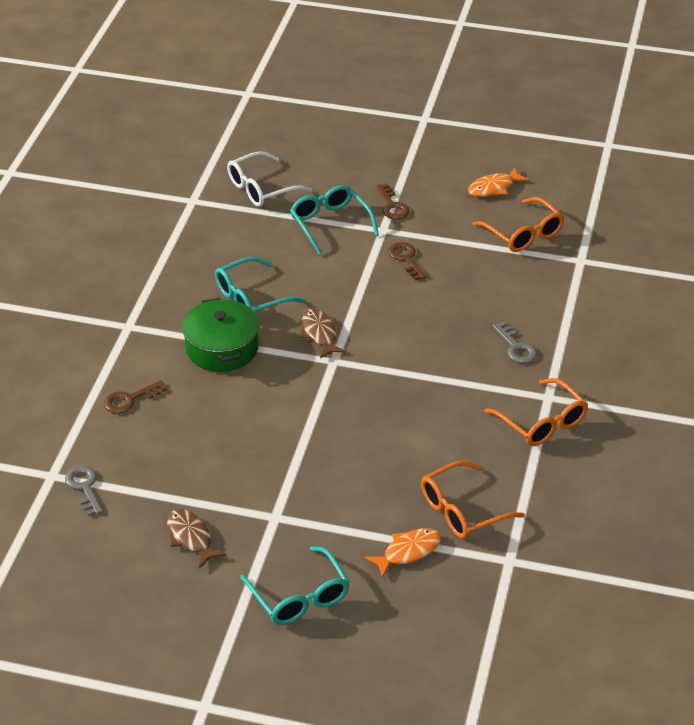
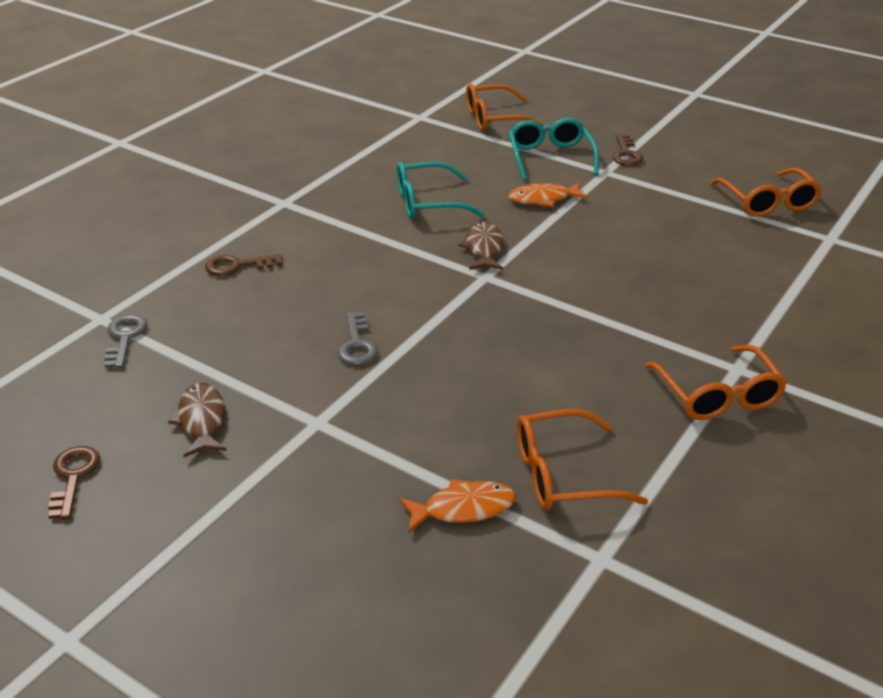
camera: 20 degrees right, 5 degrees down
(222, 348) = (368, 240): green pot -> none
(261, 188) = (494, 119): white glasses -> orange glasses
(299, 597) = (287, 528): turquoise glasses -> none
(406, 259) = (619, 200): brown key -> brown key (73, 477)
(493, 188) = (748, 158): orange fish -> orange fish (543, 199)
(516, 347) = (715, 307): grey key -> grey key (357, 345)

